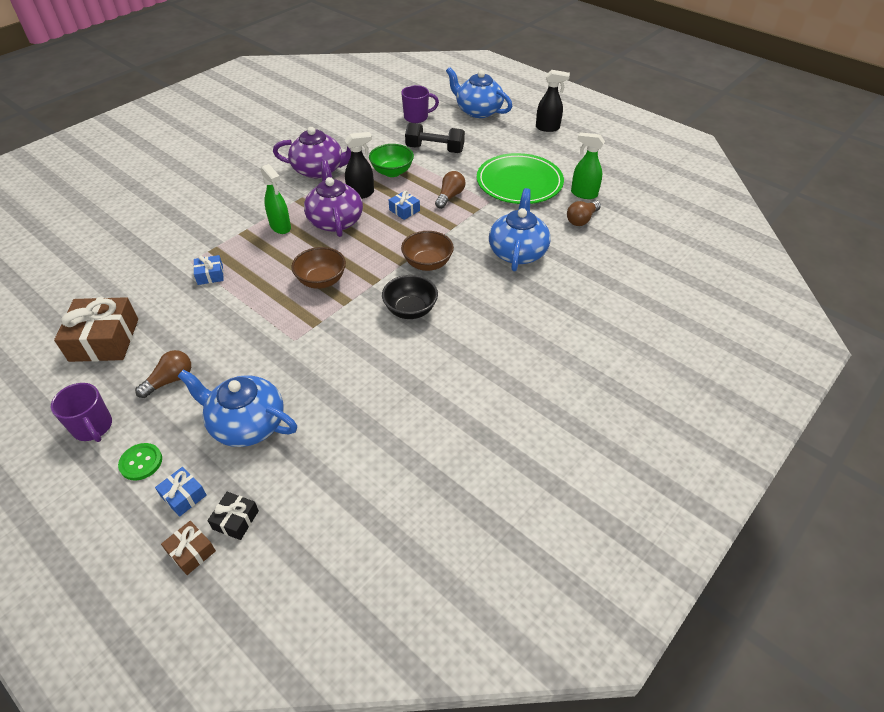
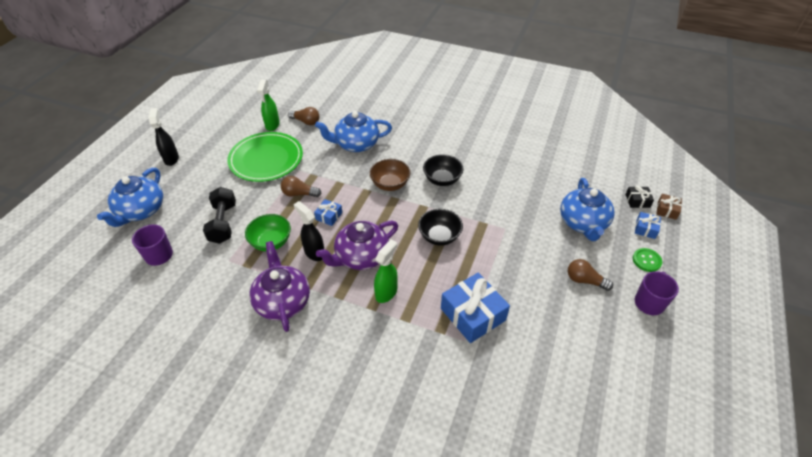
camera: 110 degrees left, 0 degrees up
(104, 340) = (584, 349): brown gift -> none
(210, 275) = (473, 314): blue gift -> blue gift, size x2.04
(321, 281) = (439, 236): brown bowl -> black bowl

